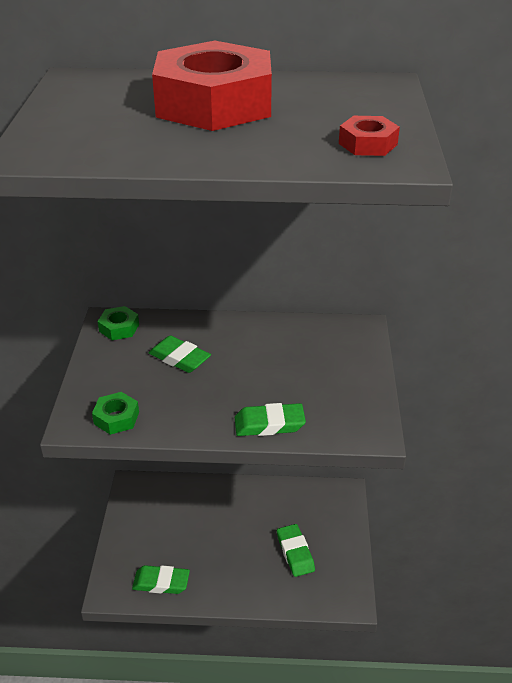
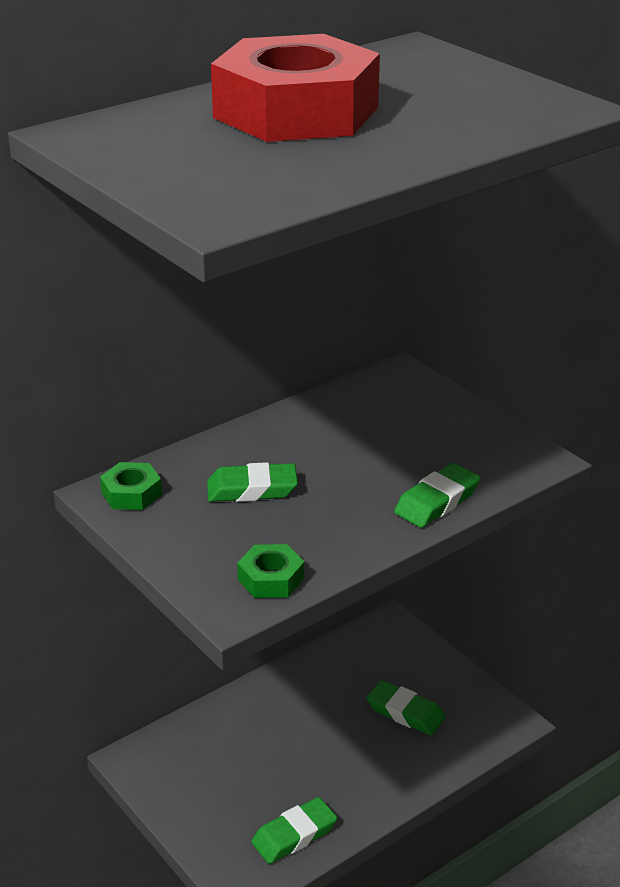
camera: 40 degrees left, 5 degrees down
(368, 144) = (514, 103): red nut -> none

